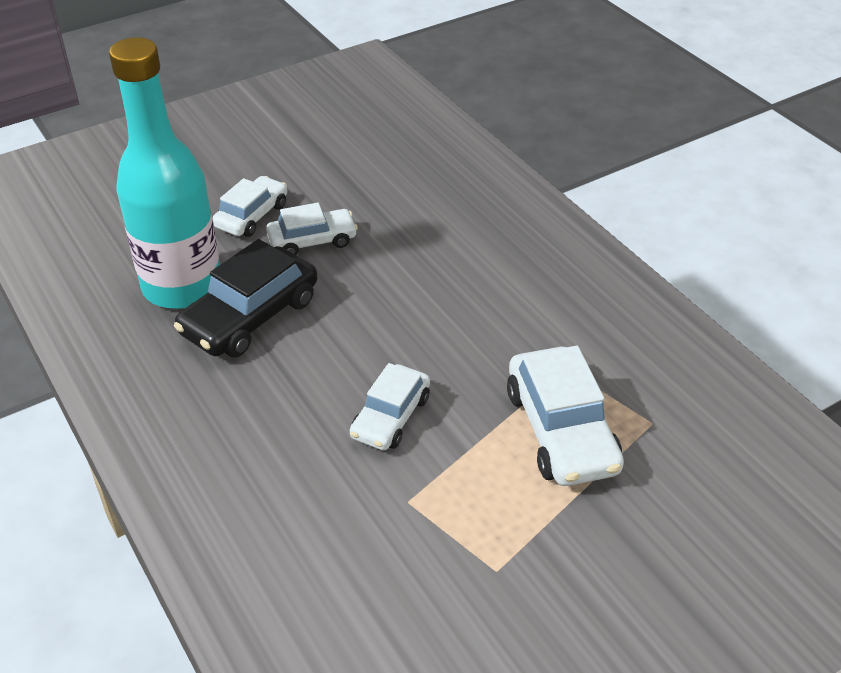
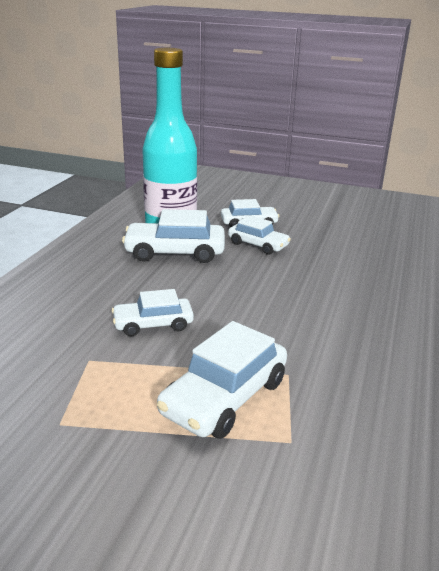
camera: 50 degrees right, 15 degrees down
(250, 316) = (175, 252): black car -> white car

